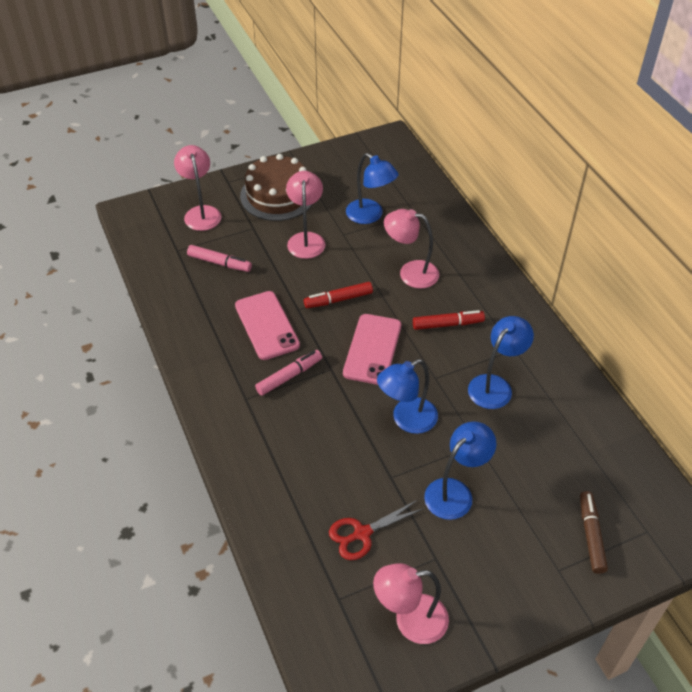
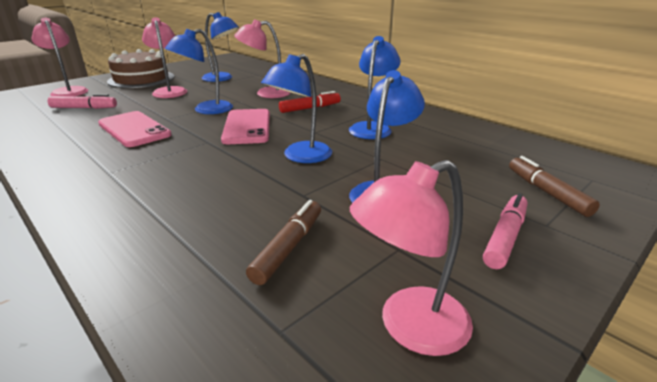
camera: 20 degrees left, 20 degrees down
(289, 376) = (162, 152): pink marker -> pink marker (505, 237)
(338, 300) = (206, 110): red marker -> blue lamp
(362, 533) = (288, 247): red scissors -> brown marker

